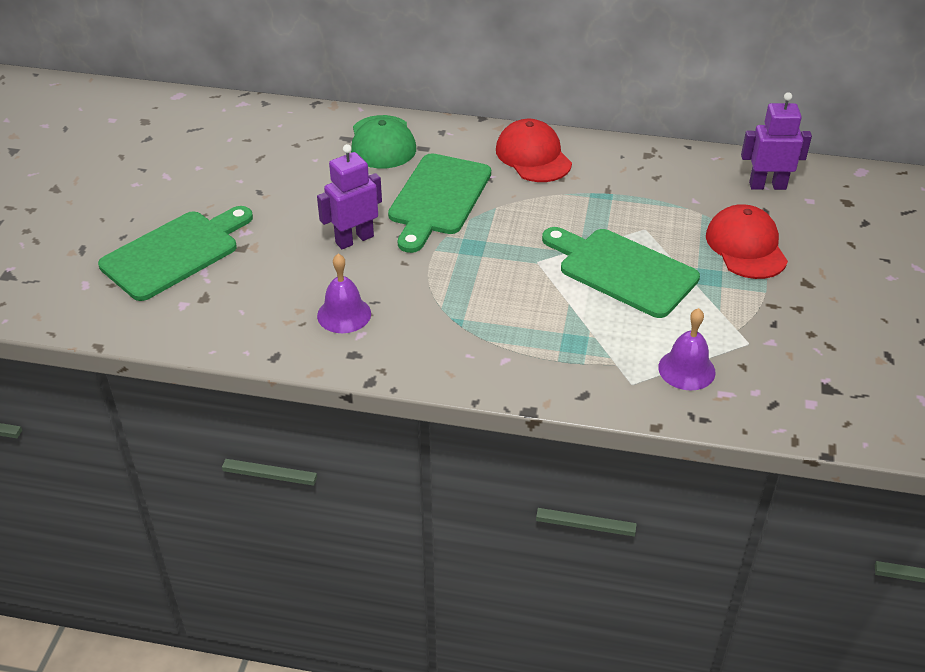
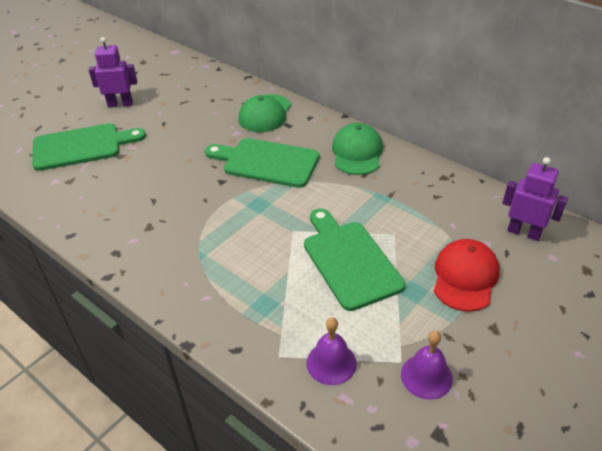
camera: 30 degrees right, 0 degrees up
(344, 314) = (136, 222): purple bell -> purple bell (426, 376)
(354, 239) = (189, 173): purple robot -> purple robot (120, 104)
(438, 198) = (266, 162): green cutting board -> green cutting board turned 60 degrees clockwise
(533, 156) = (357, 153): red cap -> green cap

